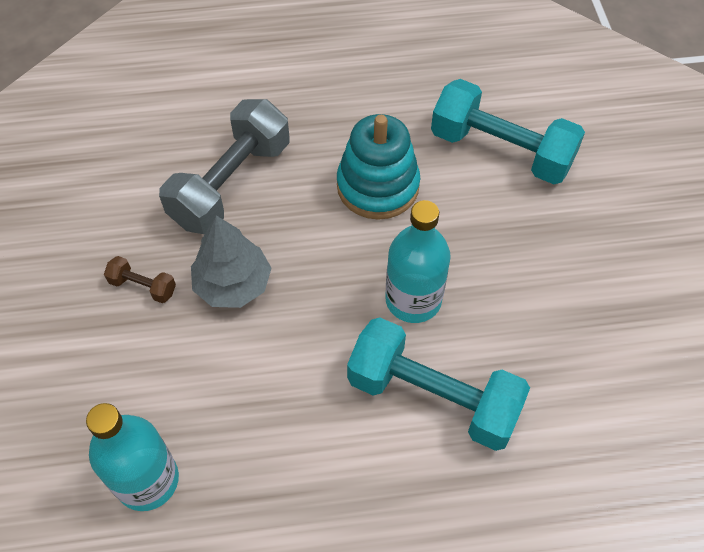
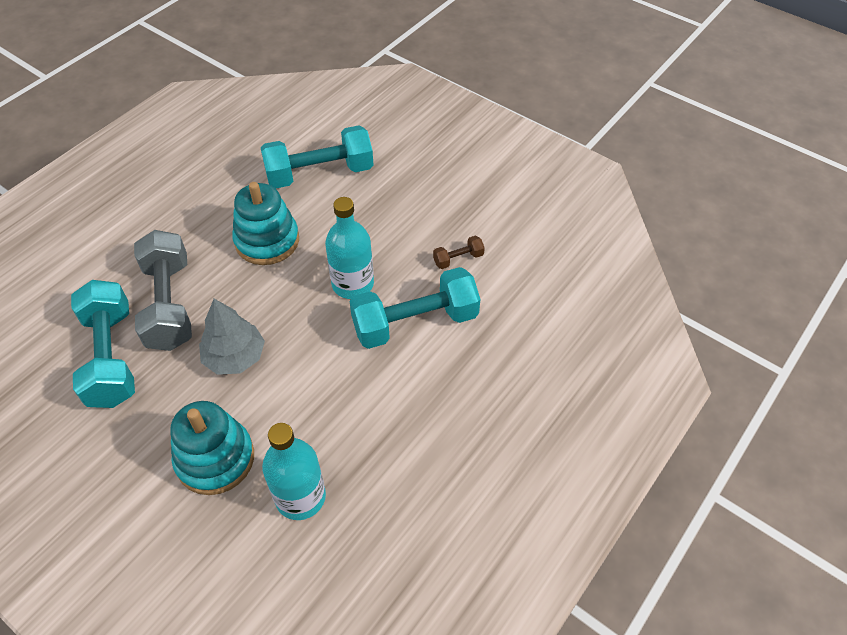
camera: 45 degrees left, 5 degrees down
(120, 371) = (215, 459): none -> turquoise stacking toy
(138, 197) = (111, 357): none -> turquoise dumbbell
(143, 286) = (175, 403): brown dumbbell -> brown dumbbell (458, 259)

